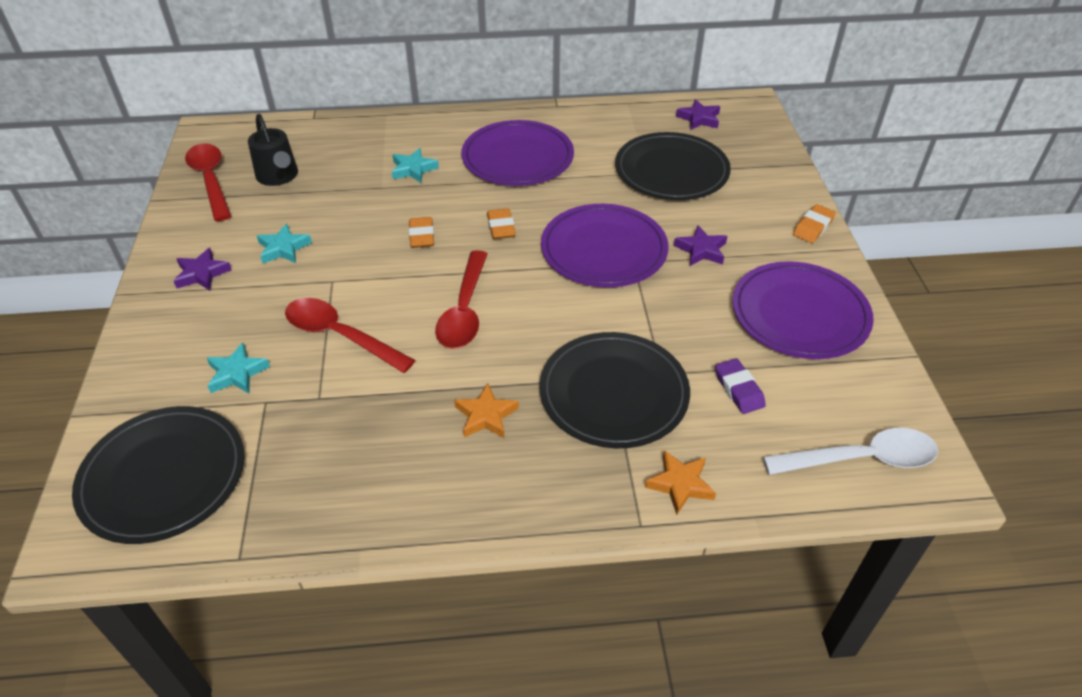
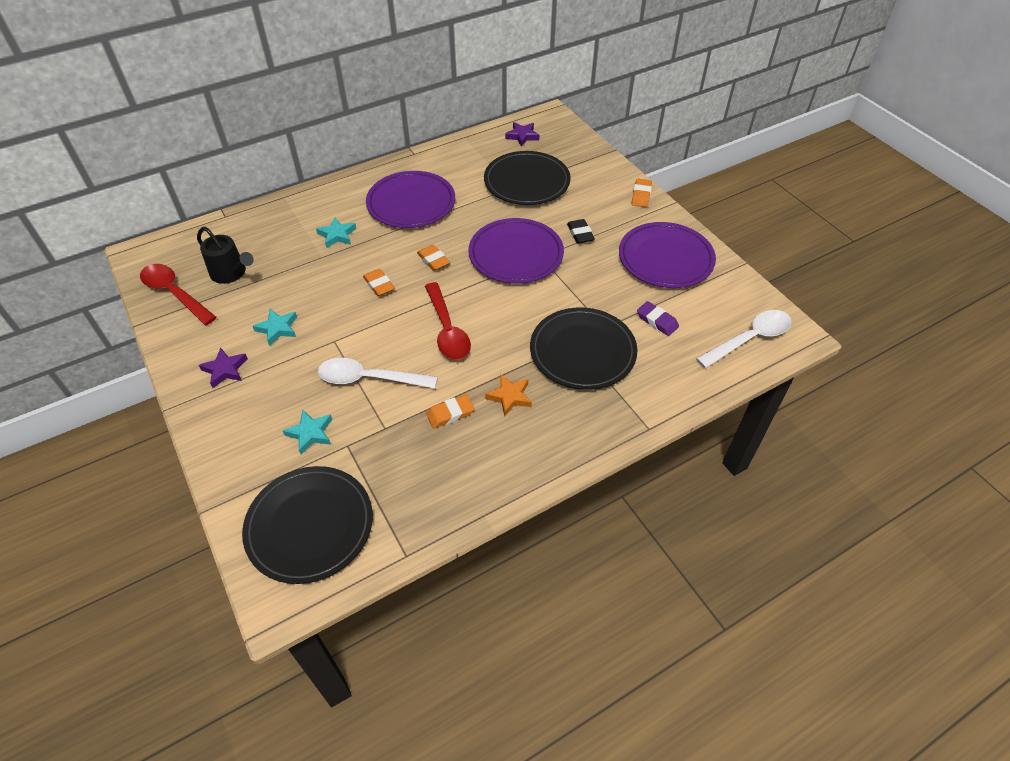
camera: 25 degrees left, 5 degrees up
(340, 336) = (369, 379): red spoon -> white spoon
(403, 409) = (450, 413): none -> orange eraser
(680, 484) = (657, 394): orange star -> none
(701, 250) = (580, 234): purple star -> black eraser

